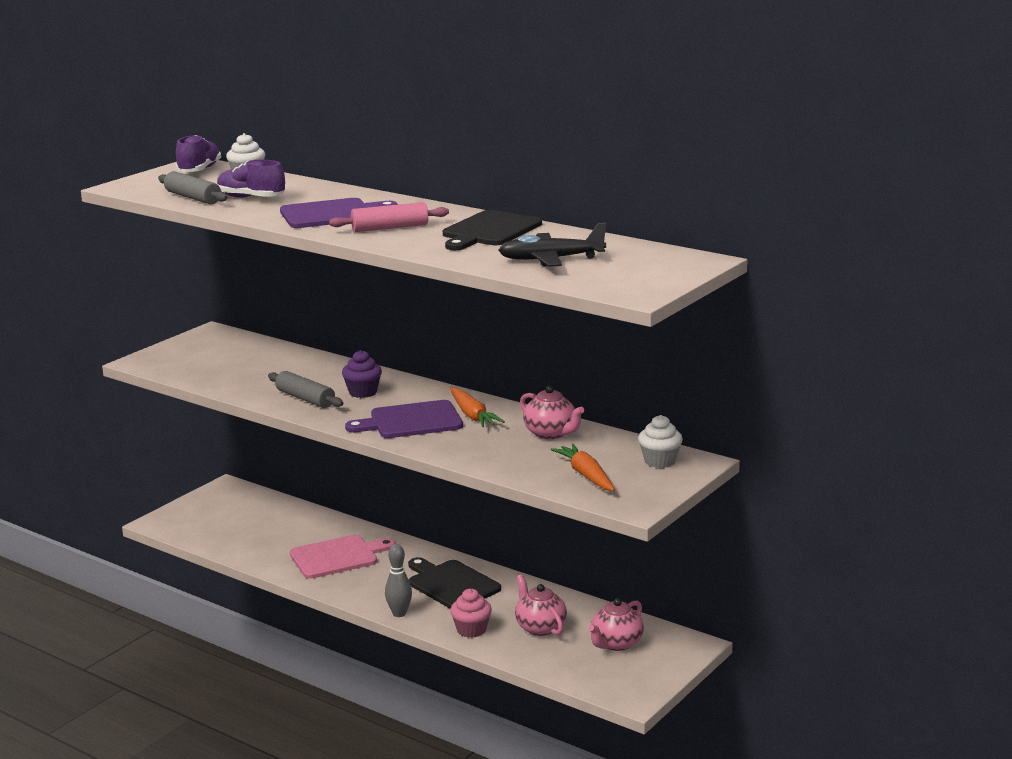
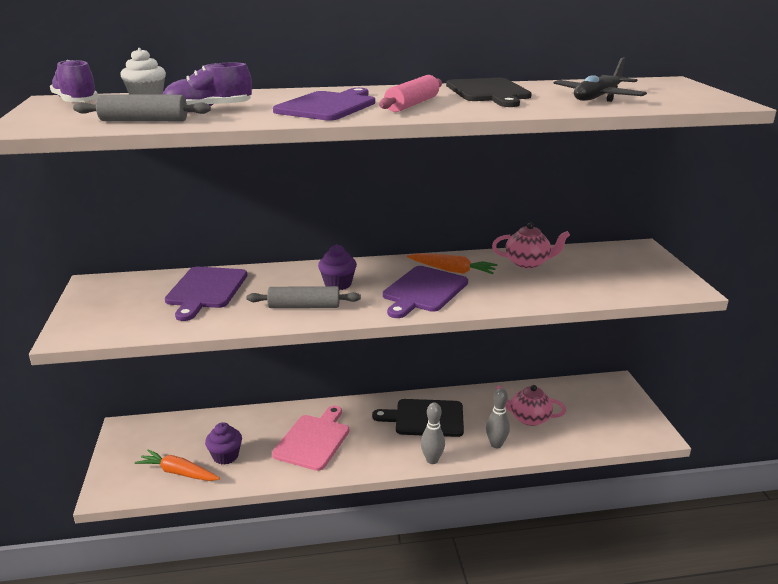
camera: 45 degrees left, 5 degrees up
(261, 537) = (225, 456): none -> purple cupcake
(268, 363) = (206, 290): none -> purple cutting board
(471, 630) = (496, 444): pink cupcake -> grey bowling pin
(586, 475) = (615, 281): orange carrot -> orange carrot (178, 472)
(616, 644) = (584, 405): pink teapot -> none
(659, 461) = (624, 255): white cupcake -> none

